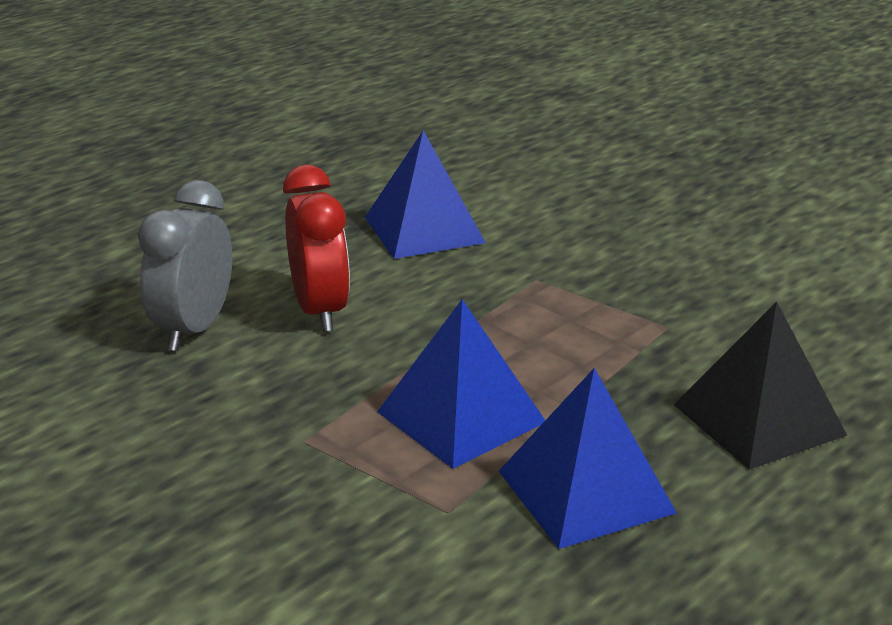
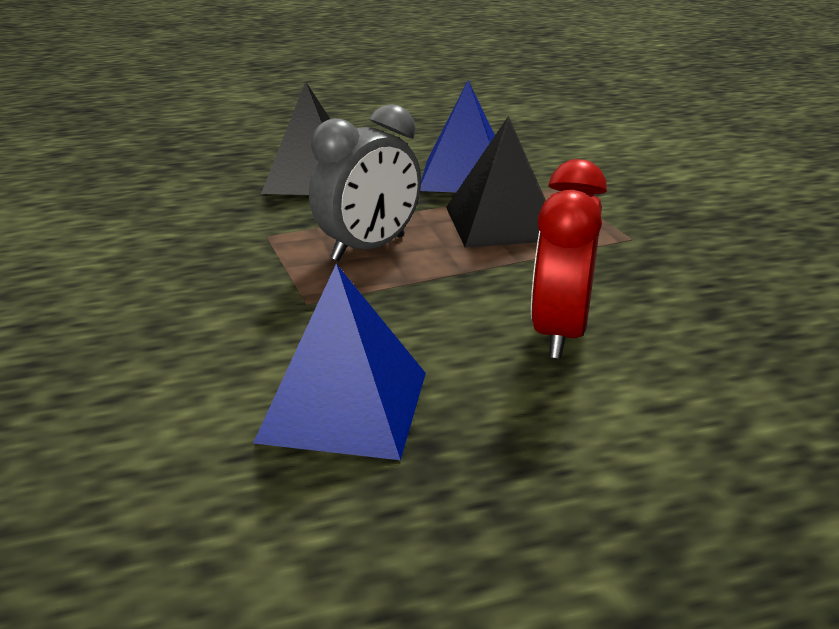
camera: 150 degrees left, 0 degrees up
(194, 329) = (711, 352): grey clock -> grey clock (368, 248)
(461, 416) = (502, 223): blue pyramid -> black pyramid

